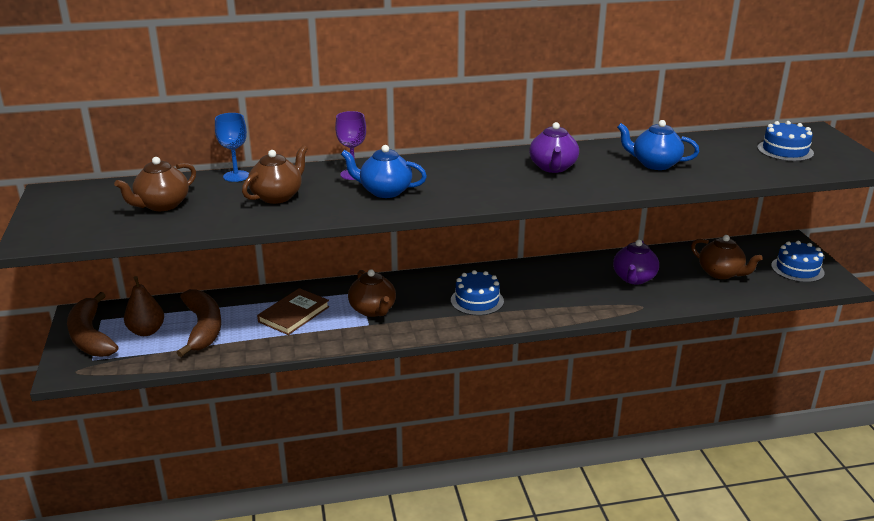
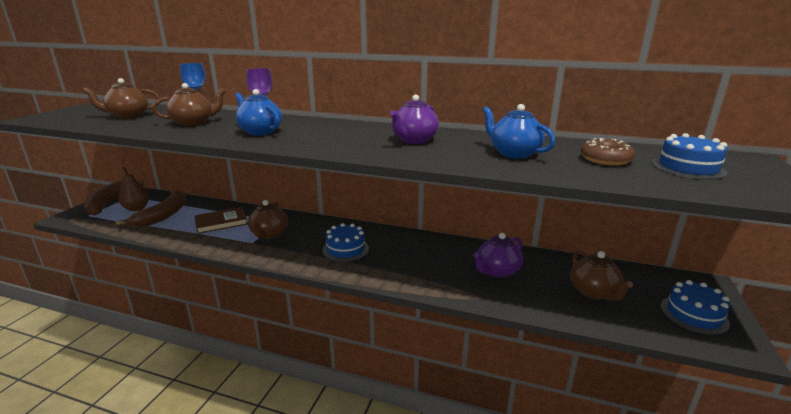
camera: 30 degrees right, 5 degrees down
(726, 155) = (605, 160): none -> brown donut

